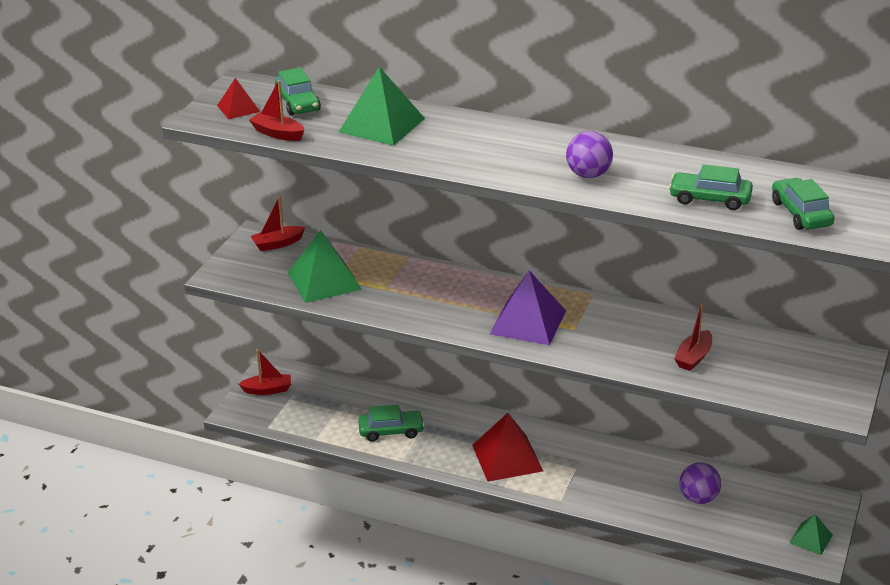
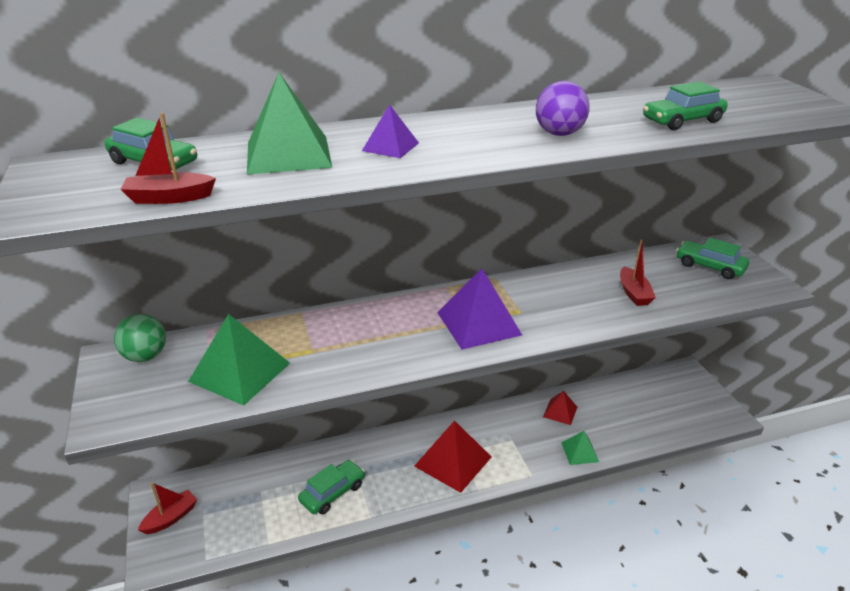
camera: 40 degrees left, 0 degrees up
(238, 108) = (77, 189): red pyramid -> red pyramid (560, 411)
(277, 244) = (145, 356): red boat -> green ball
(453, 142) = (390, 146): none -> purple pyramid
(698, 498) = (615, 415): purple ball -> none
(801, 213) = (758, 110): green car -> green car (709, 266)
(811, 538) = (710, 405): green pyramid -> green pyramid (579, 452)

